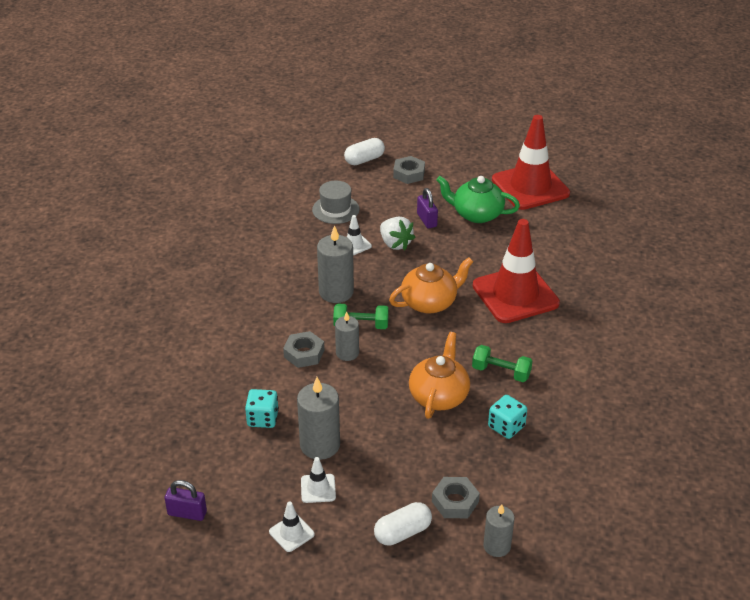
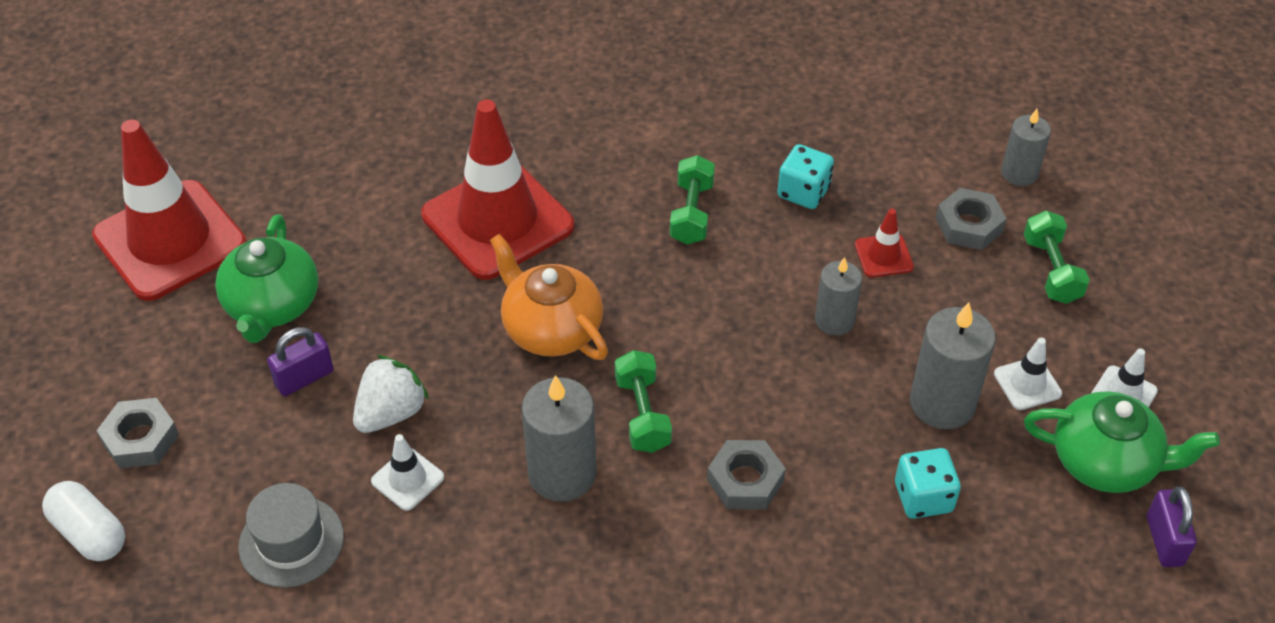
camera: 105 degrees left, 10 degrees up
(248, 506) = (1106, 462): none -> green teapot
(347, 353) = (720, 417): grey candle -> grey candle (834, 320)
(402, 532) = (1051, 270): white capsule -> green dumbbell
(439, 396) = (772, 277): orange teapot -> none
(441, 451) = (883, 256): none -> red traffic cone

